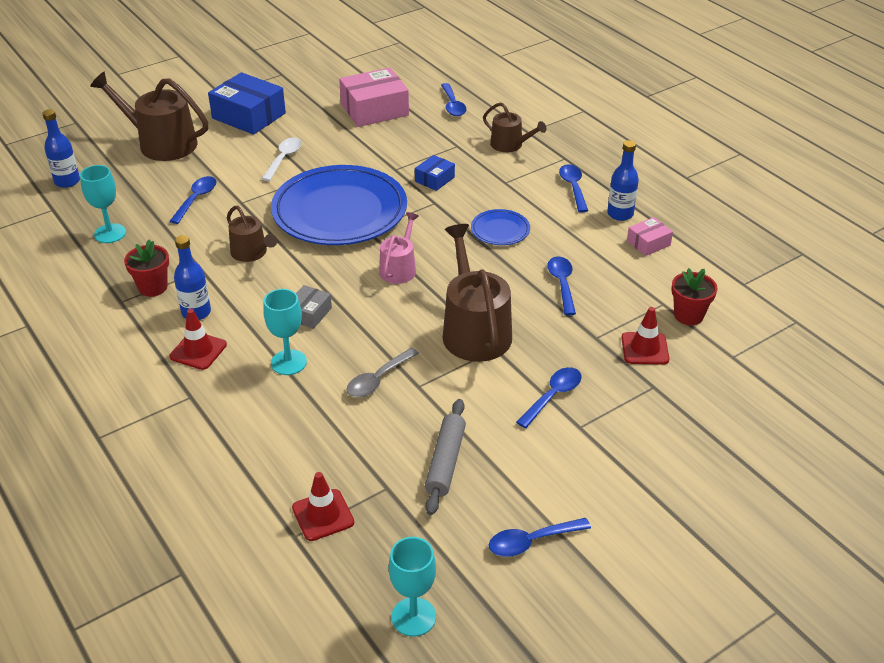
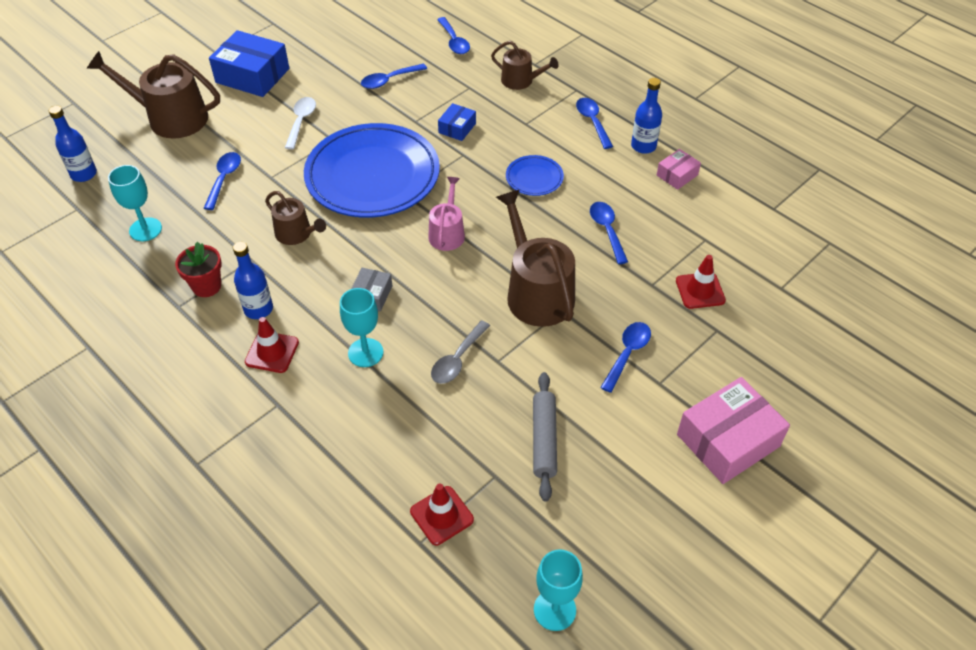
camera: 10 degrees left, 10 degrees up
(374, 109) = (378, 55): pink box -> pink box (728, 440)
(531, 542) = (644, 512): blue spoon -> blue spoon (389, 80)
(688, 315) = (731, 249): red flower pot -> none

